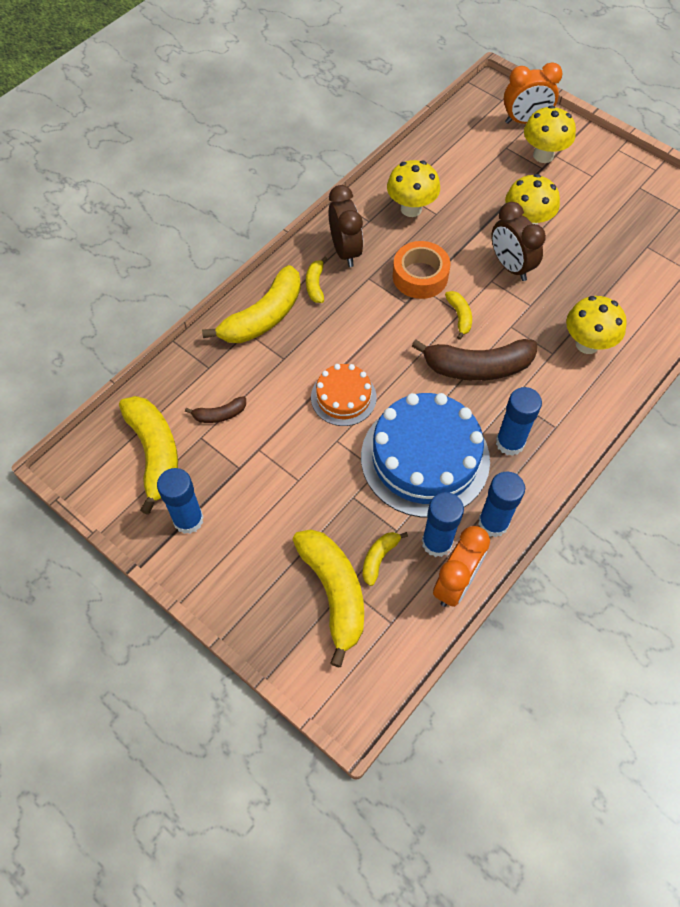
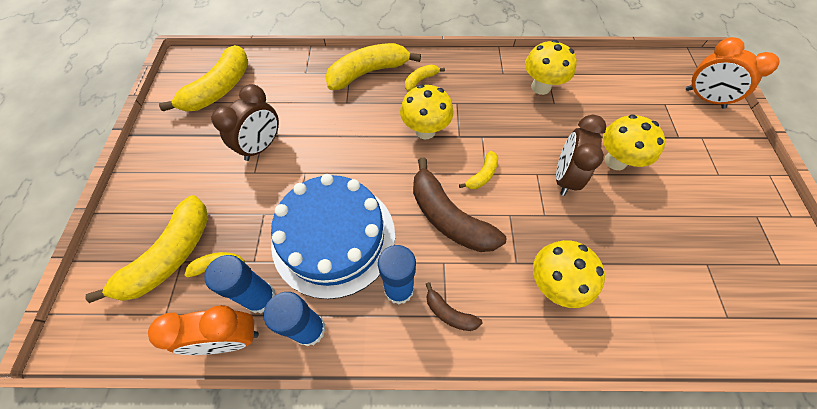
camera: 50 degrees right, 0 degrees up
(188, 519) = (180, 135): blue glue stick -> none
(219, 414) = (274, 99): brown banana -> brown banana (449, 313)
(263, 317) = (368, 72): yellow banana -> yellow banana turned 150 degrees clockwise
(343, 397) = (344, 153): orange cake -> none
(345, 251) = (464, 77): brown clock -> brown clock (262, 146)
(420, 276) = (490, 129): orange tape -> none
(543, 155) = (690, 130): yellow mushroom -> yellow mushroom (425, 131)

